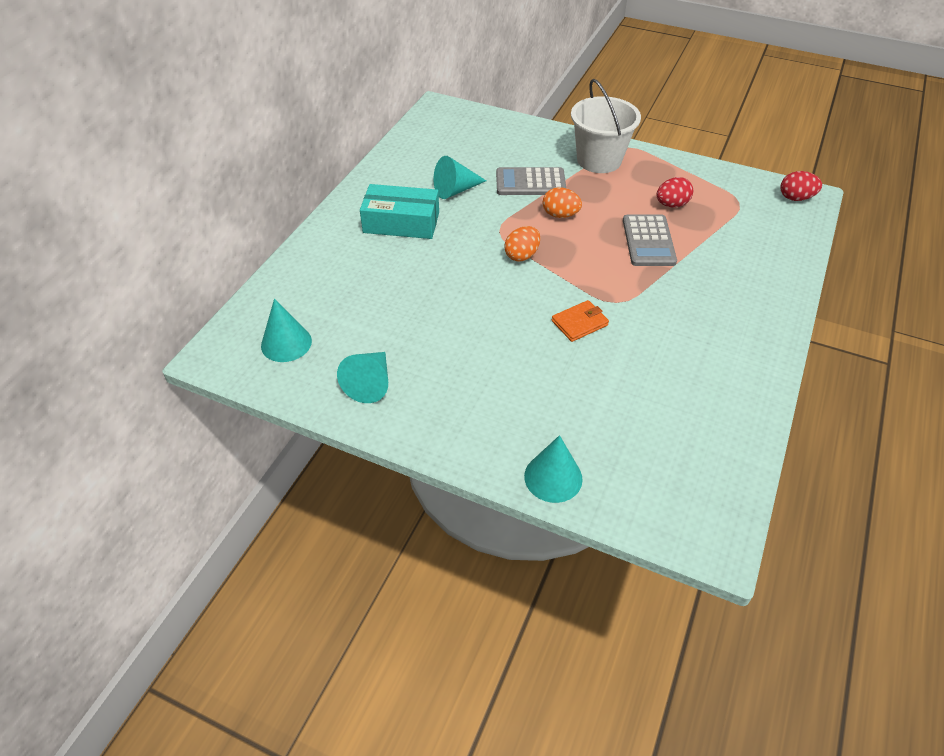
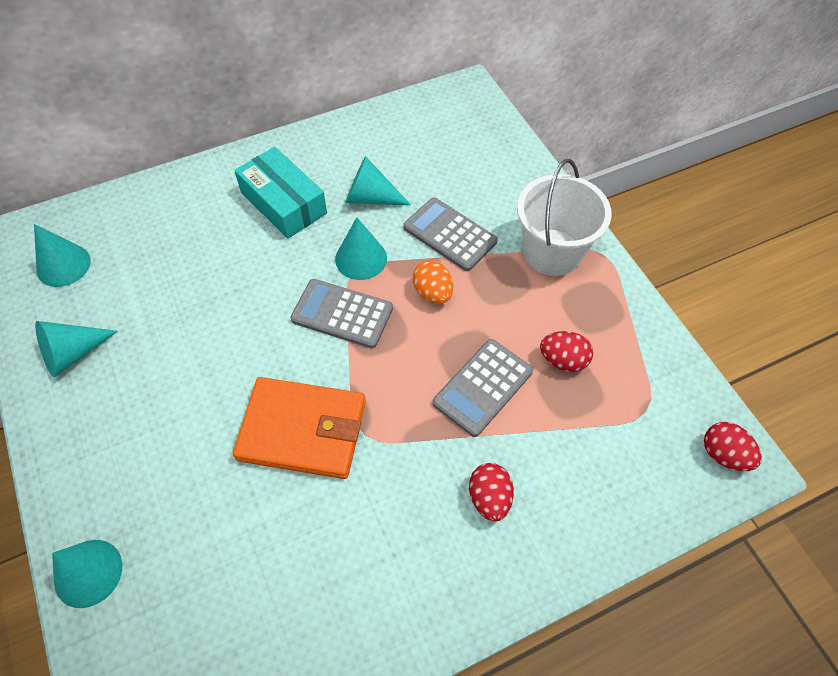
camera: 40 degrees right, 10 degrees up
(494, 223) = (361, 258): none -> turquoise cone
(522, 255) = (342, 314): orange egg -> grey calculator
(579, 323) = (302, 430): orange wallet -> orange wallet, size x2.02
(719, 286) = (489, 498): none -> red egg

